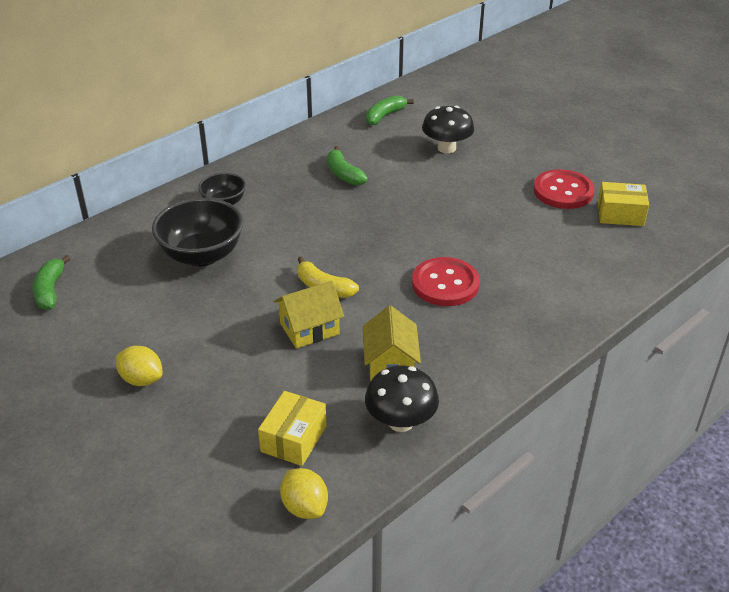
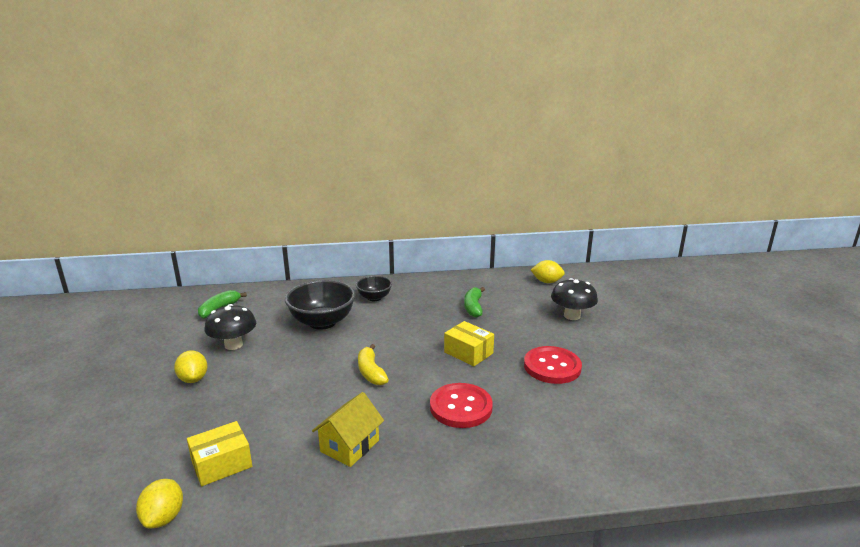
camera: 35 degrees right, 15 degrees down
(309, 329) = (327, 395): yellow house -> none
(384, 116) = (546, 282): green banana -> yellow lemon
(400, 422) = (304, 493): black mushroom -> black mushroom (233, 345)
(563, 191) = (642, 379): red button -> red button (552, 367)
(620, 214) = (682, 417): yellow box -> yellow box (468, 353)

